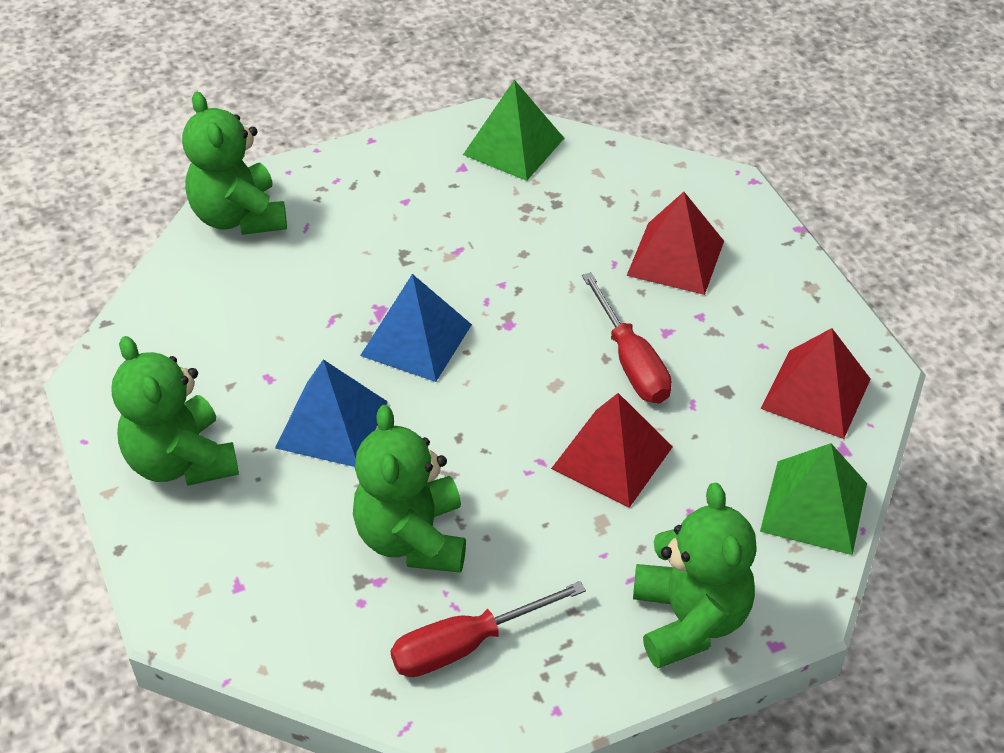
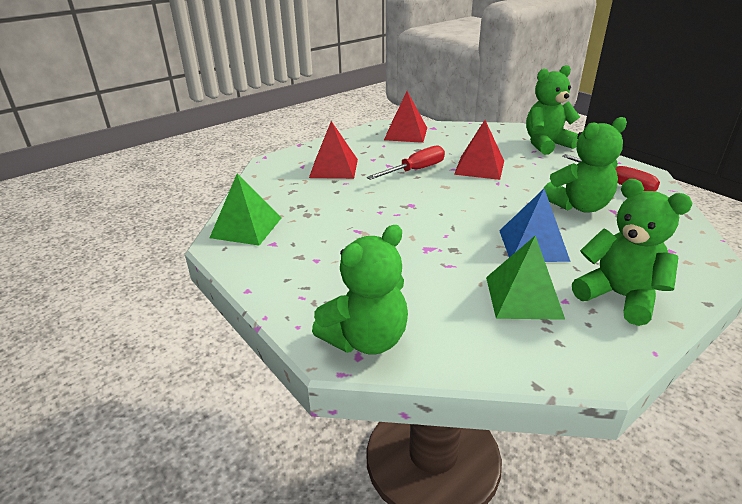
camera: 105 degrees left, 15 degrees down
(181, 461) = (619, 296): green teddy bear -> green teddy bear turned 90 degrees counterclockwise
(416, 339) = (444, 230): blue pyramid -> none
(814, 506) = (467, 130): green pyramid -> green pyramid (523, 297)

